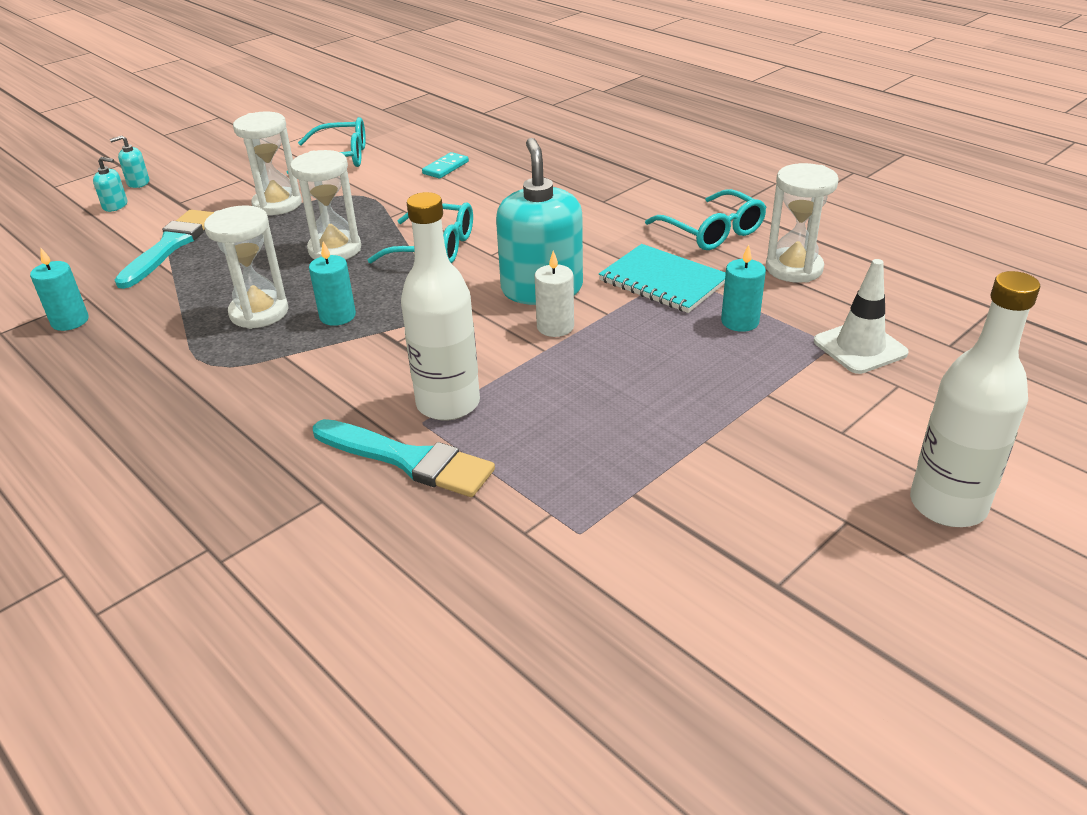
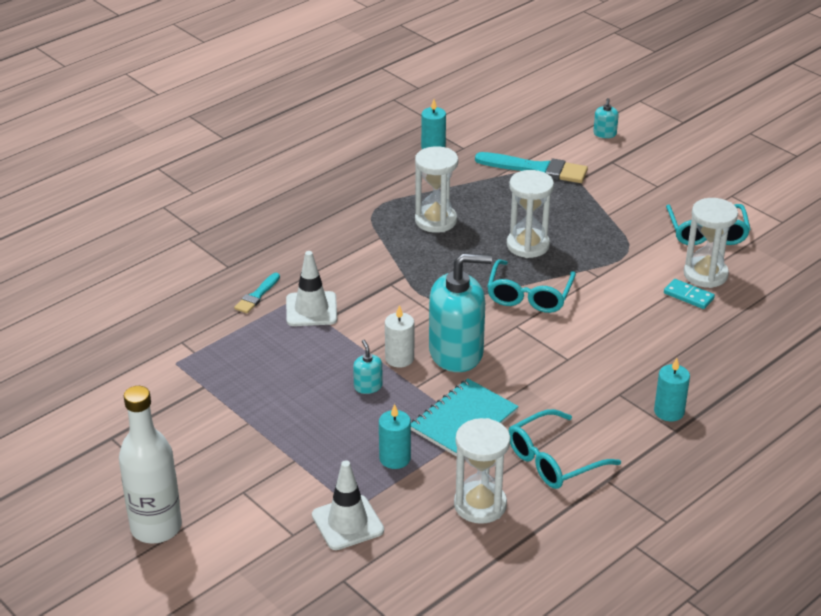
camera: 90 degrees right, 0 degrees up
(138, 183) = (647, 137): turquoise soap dispenser -> turquoise soap dispenser (368, 386)
(277, 204) = (608, 209): white hourglass -> white hourglass (705, 274)
(337, 316) = (427, 255): turquoise candle -> turquoise candle (669, 411)
(408, 460) = (257, 295): turquoise brush -> turquoise brush, size x0.54
(448, 404) = (311, 309): white bottle -> white traffic cone

